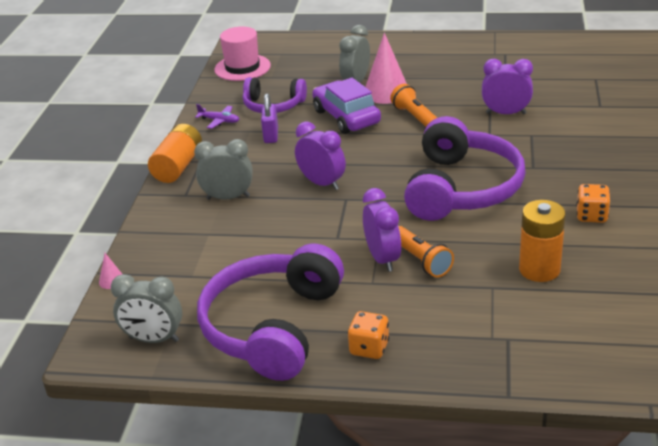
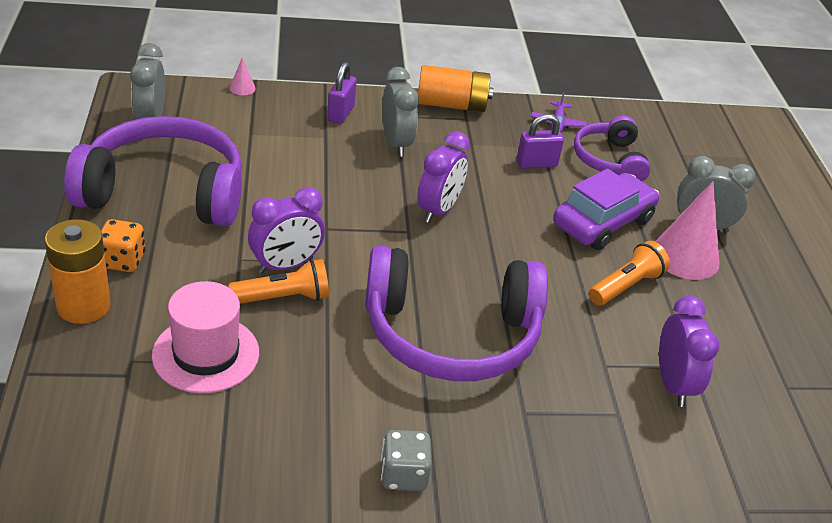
camera: 70 degrees right, 5 degrees up
(174, 224) = (340, 114): none -> purple padlock
(242, 68) = (694, 129): pink hat -> pink hat (206, 354)
(421, 260) = (283, 298): orange flashlight -> orange flashlight turned 150 degrees counterclockwise
(539, 269) = (268, 409): orange battery -> orange battery (83, 306)
(591, 216) = (403, 475): orange dice -> grey dice

